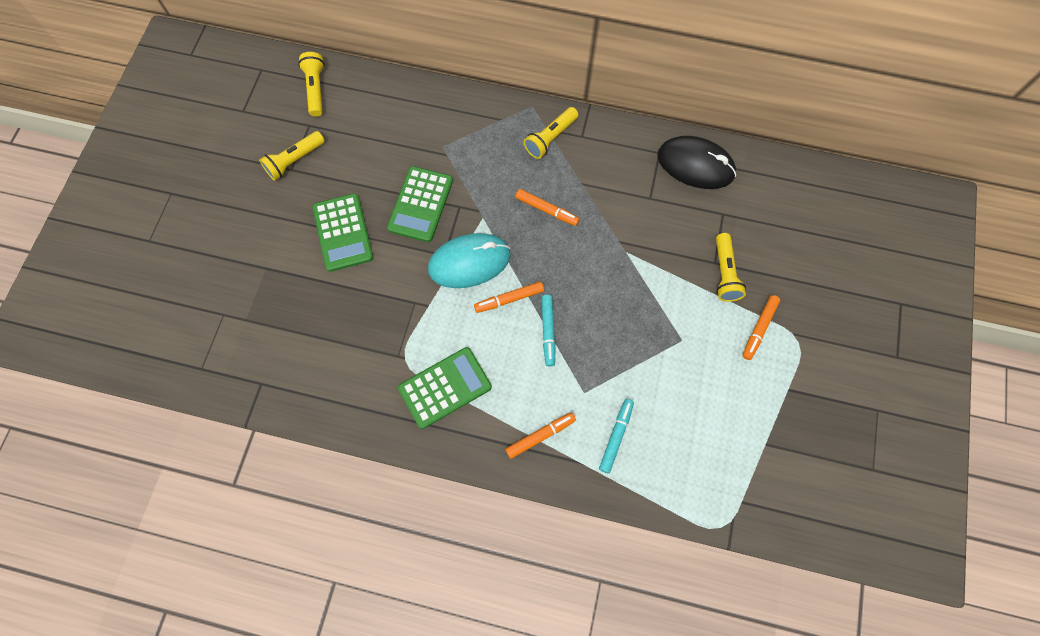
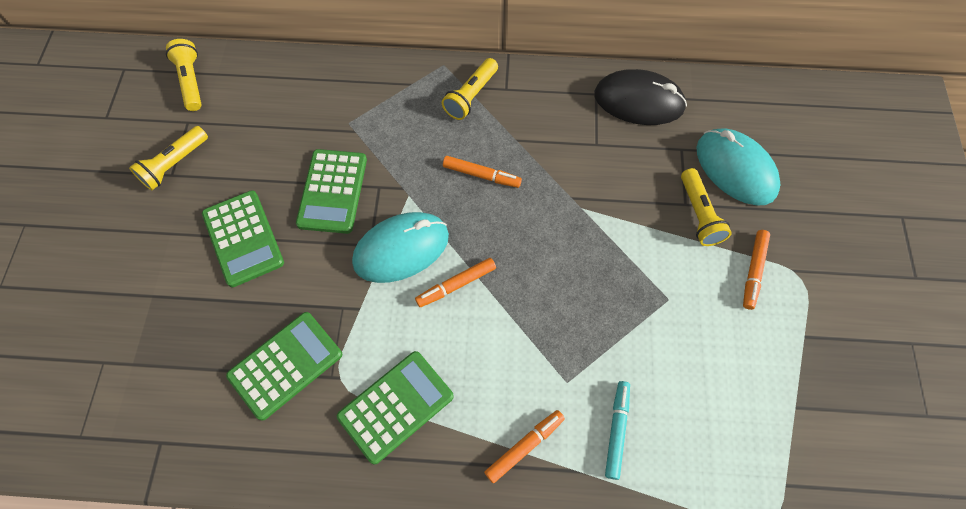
camera: 10 degrees left, 5 degrees down
(364, 341) = (286, 365): none -> green calculator
(548, 331) = (509, 316): turquoise marker -> none
(766, 239) = (735, 169): none -> turquoise mouse

